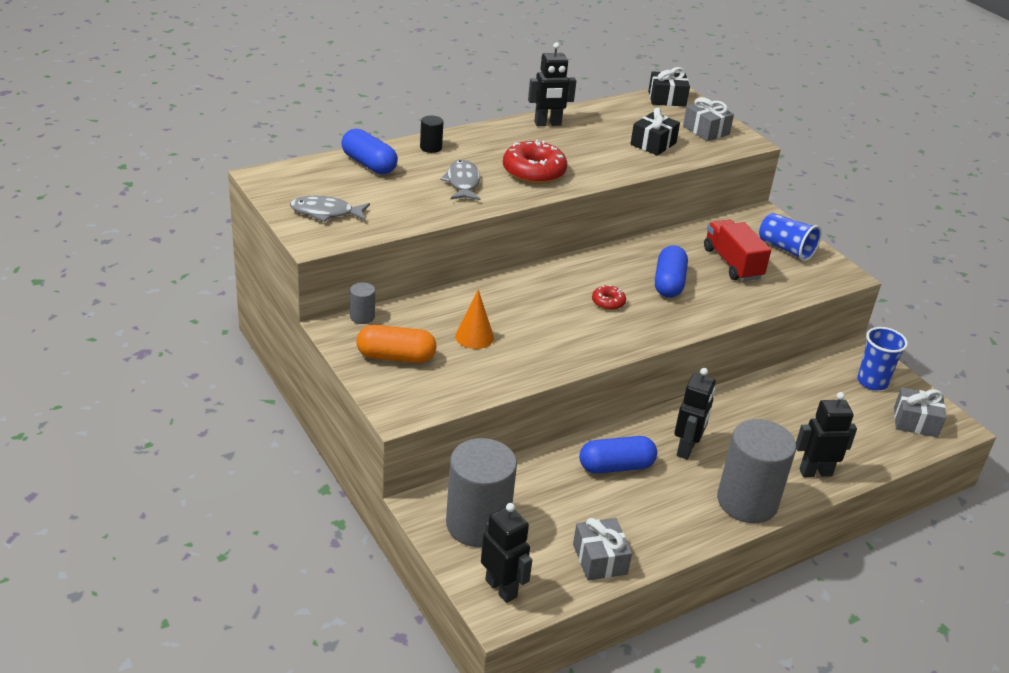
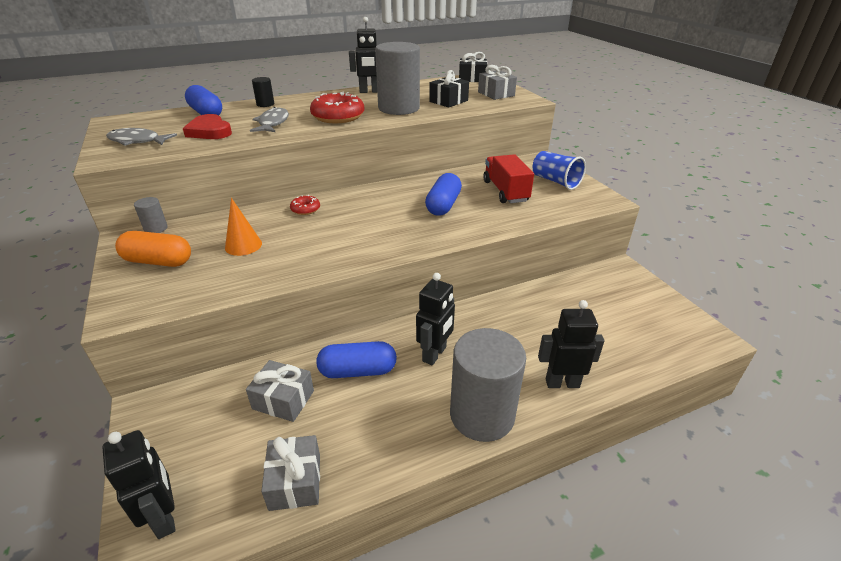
camera: 10 degrees right, 0 degrees up
(397, 196) = (209, 131): none -> red heart
(477, 524) = (186, 431): grey cylinder -> grey cylinder (399, 108)
(608, 302) = (382, 219): red donut -> red donut (305, 209)
(872, 382) = (629, 294): blue cup -> none
(915, 422) = (671, 333): grey gift -> grey gift (283, 400)

